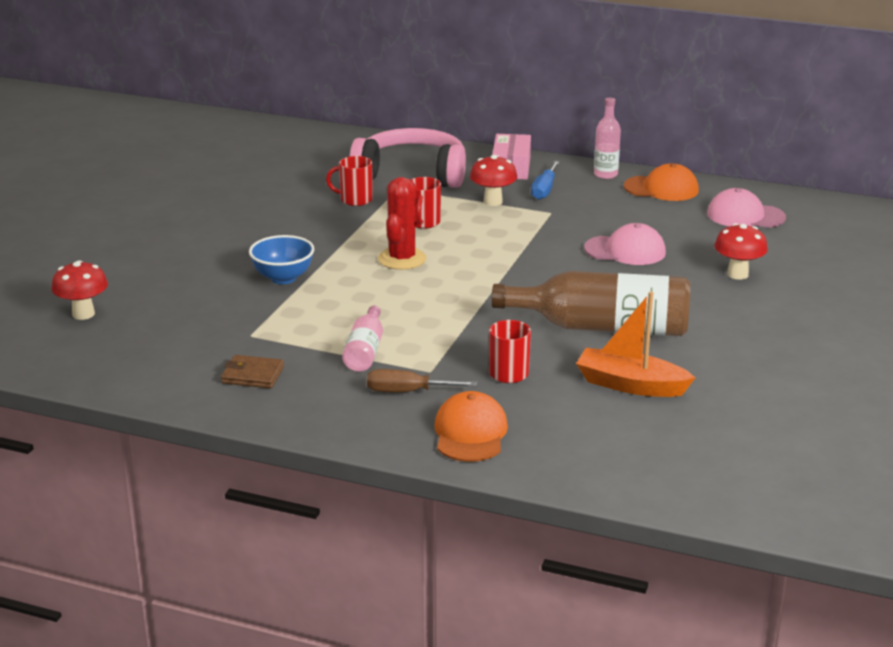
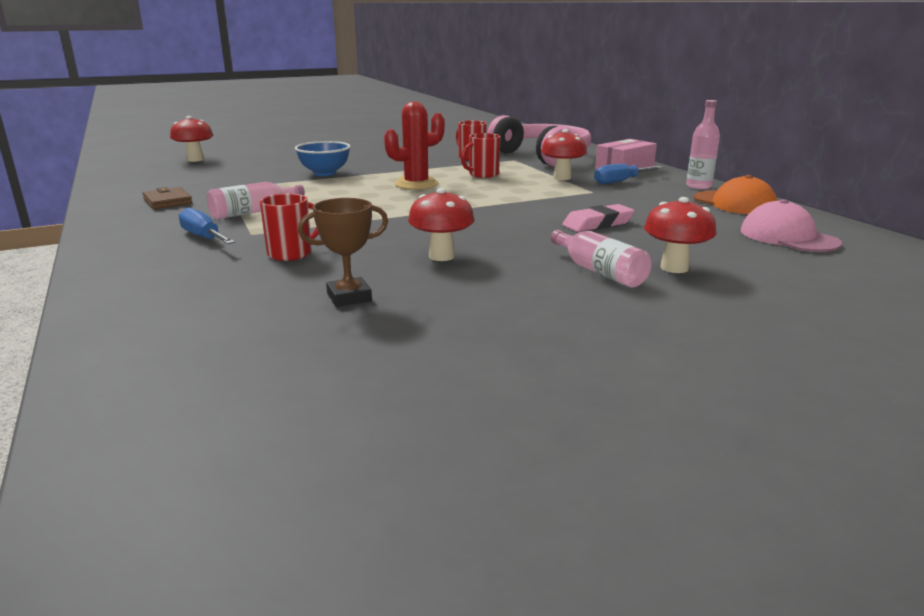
camera: 45 degrees right, 5 degrees down
(407, 392) = (204, 237): brown screwdriver -> blue screwdriver
(470, 433) = (154, 273): orange cap -> none
(603, 328) = (441, 256): brown bottle -> red mushroom
(625, 250) = (598, 224): pink cap -> pink eraser
(630, 385) = (349, 297): orange boat -> brown trophy
(709, 297) = (599, 271): none -> pink bottle

